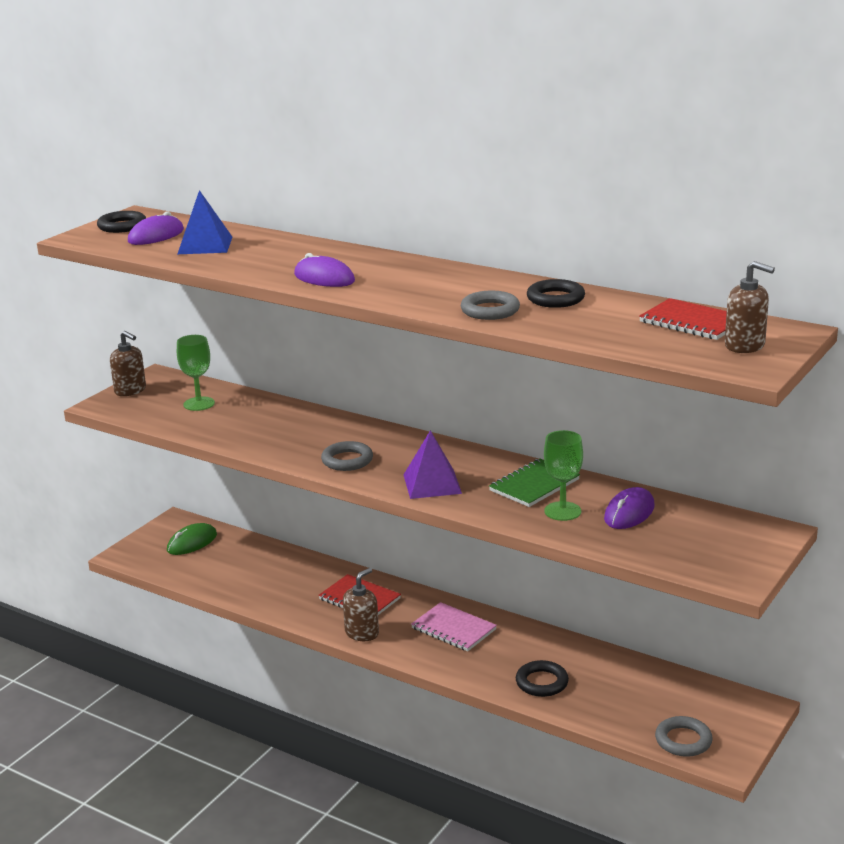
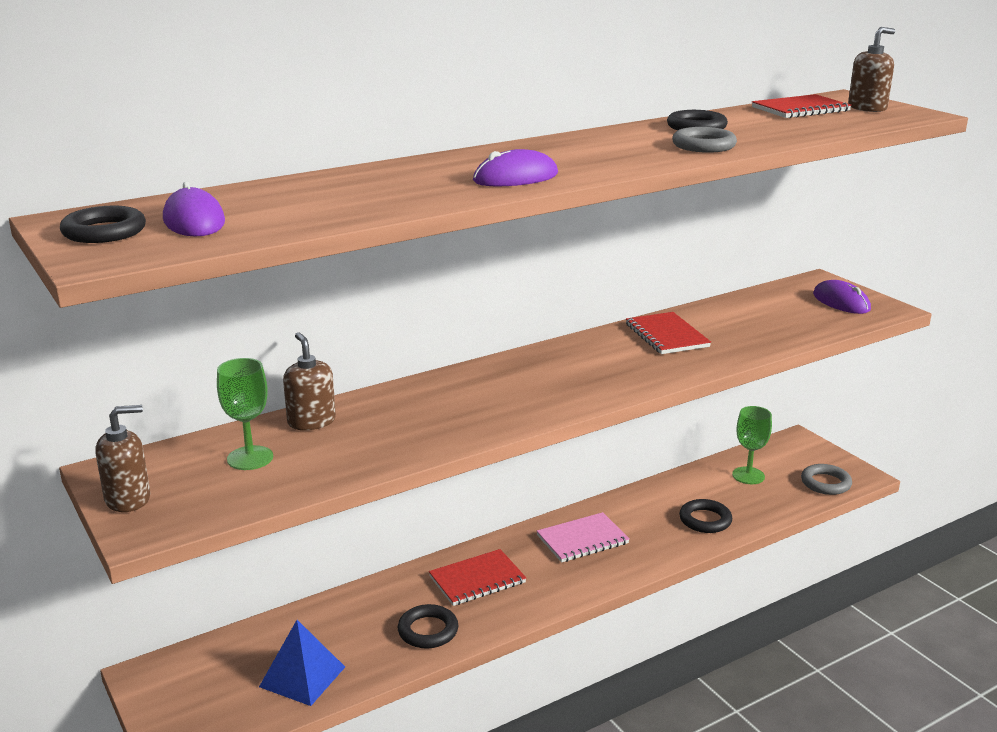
camera: 65 degrees left, 0 degrees up
(192, 542) = (219, 673): green mouse -> none
(205, 245) = (291, 205): blue pyramid -> blue pyramid (302, 676)
(284, 598) = (428, 631): none -> black ring
(347, 460) = (523, 403): grey ring -> none
(362, 633) = (545, 596): brown soap dispenser -> brown soap dispenser (311, 421)
(432, 484) = (621, 375): purple pyramid -> none
(534, 485) = (666, 335): green notebook -> red notebook
(562, 511) = (728, 337): green goblet -> green goblet (748, 475)
(629, 512) = (751, 315): purple mouse -> purple mouse (841, 302)

